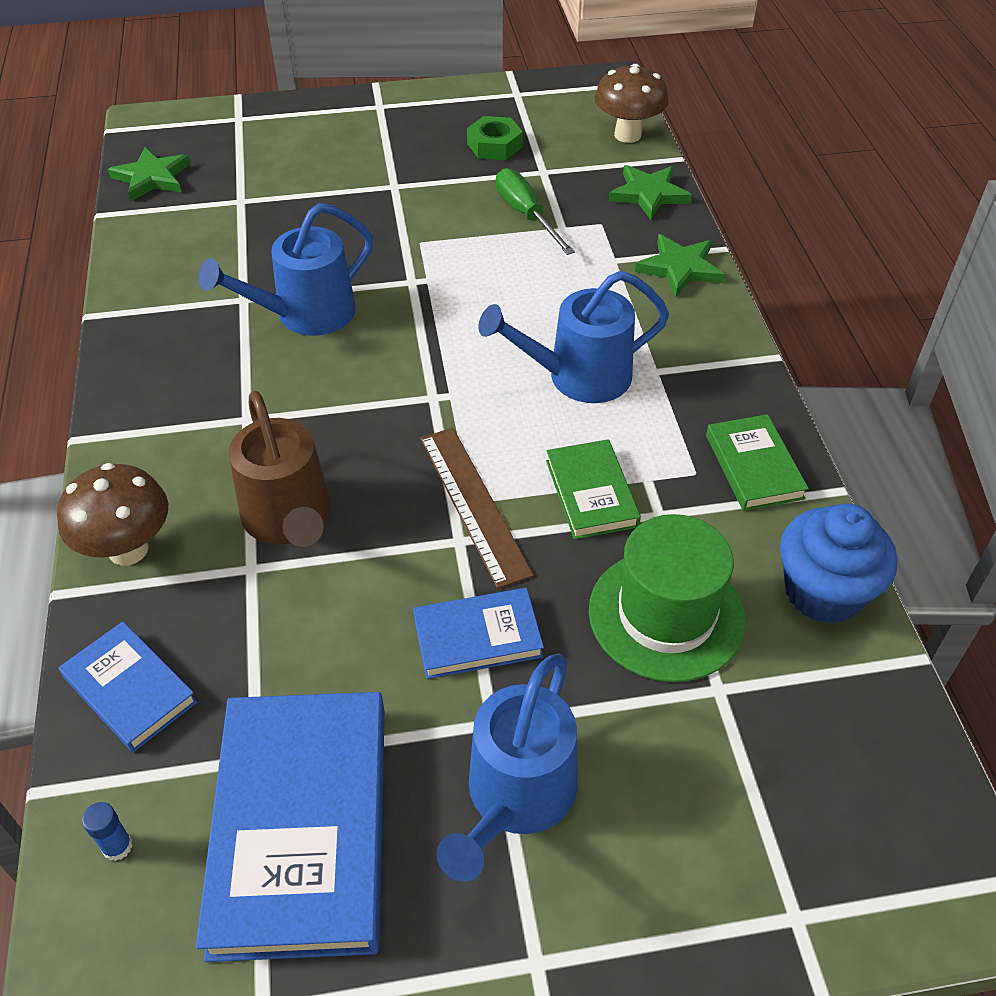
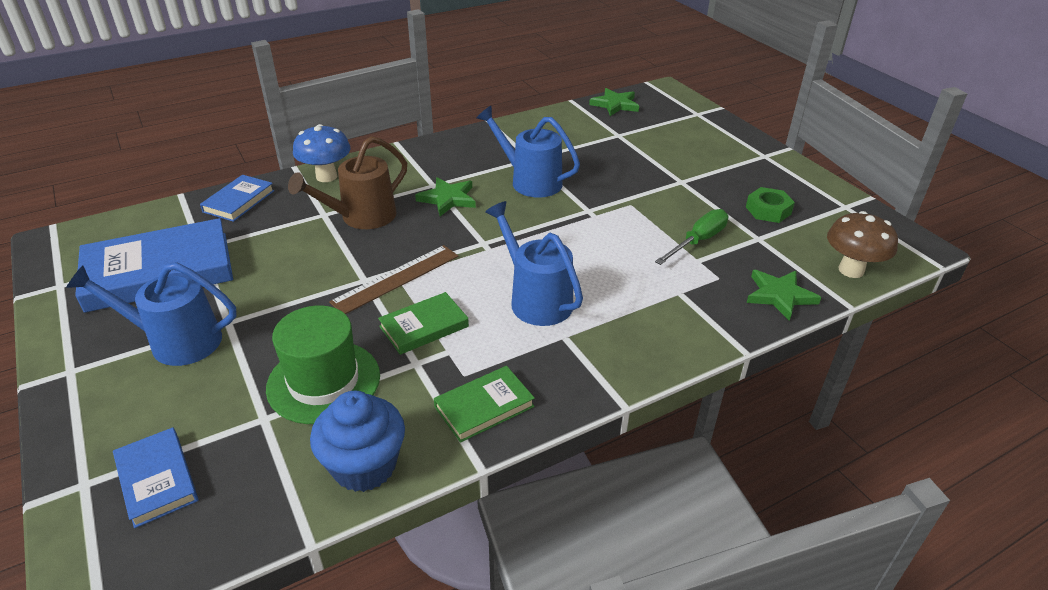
camera: 70 degrees right, 10 degrees down
(117, 846) = (150, 222): blue glue stick -> none
(128, 549) = (326, 176): brown mushroom -> blue mushroom
(477, 637) = (290, 303): blue book -> blue book (157, 479)
(680, 268) = (696, 329): green star -> green star (448, 199)

